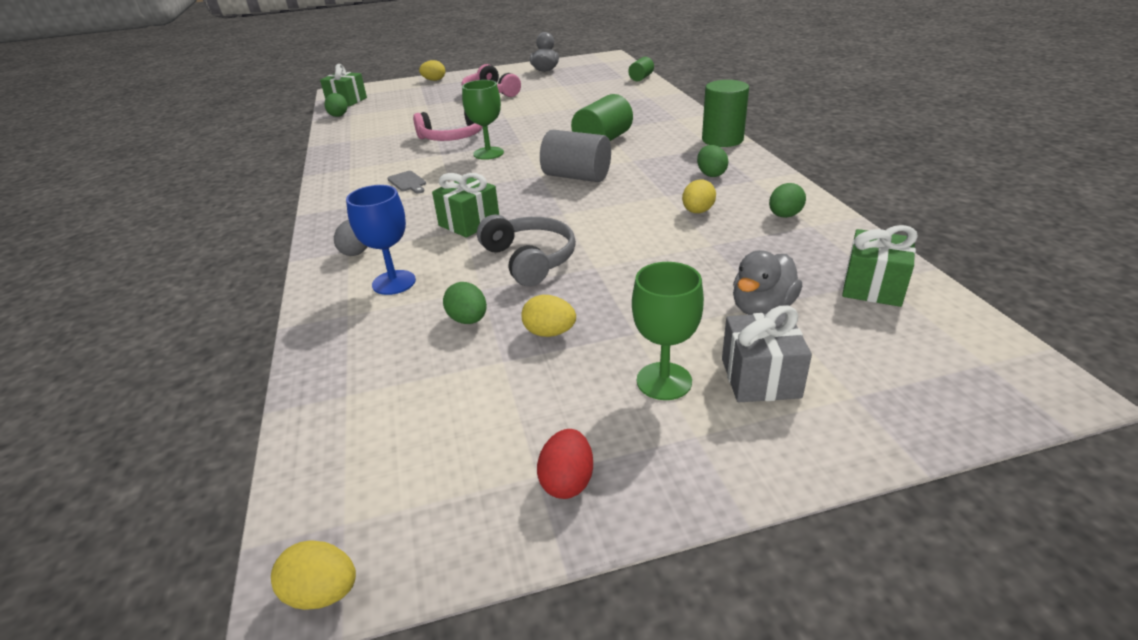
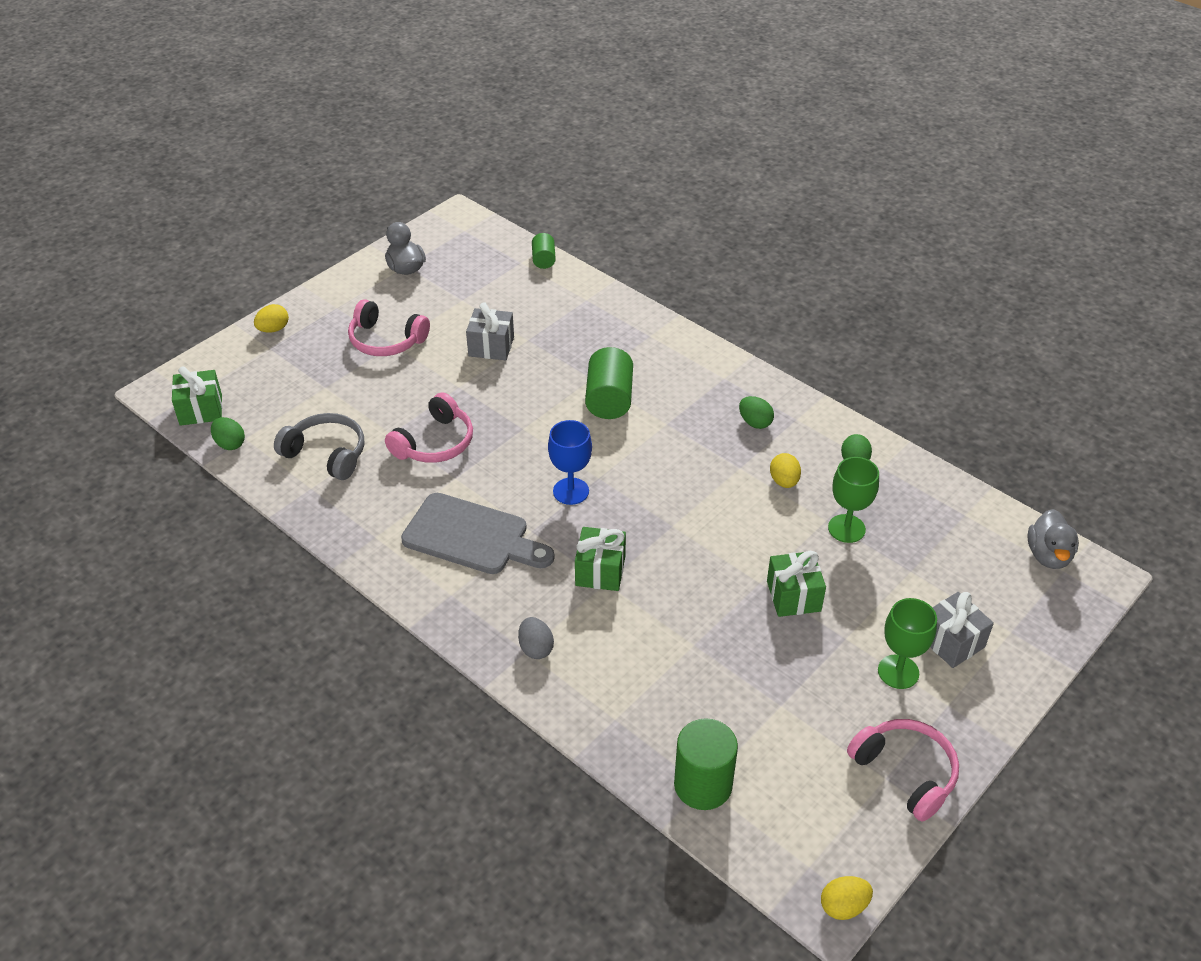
camera: 35 degrees left, 10 degrees up
(394, 282) = (614, 669): blue goblet -> blue goblet (571, 491)
(408, 182) = (472, 536): grey cutting board -> grey cutting board, size x2.45
(468, 320) = (717, 680): green egg -> none
(488, 153) = (508, 459): green goblet -> green goblet (846, 528)
(529, 259) = (700, 595): grey headphones -> grey headphones (326, 454)
(549, 333) = (788, 665): yellow egg -> none
(552, 105) = (491, 346): none -> grey gift
(567, 481) = (905, 773): red egg -> pink headphones
(576, 176) = (636, 468): grey cylinder -> none
(722, 140) = (724, 362): green cylinder -> green cylinder (703, 785)
(762, 308) = (909, 577): grey duck -> grey duck (1048, 555)
(873, 287) = (964, 524): green gift -> green gift (793, 596)

